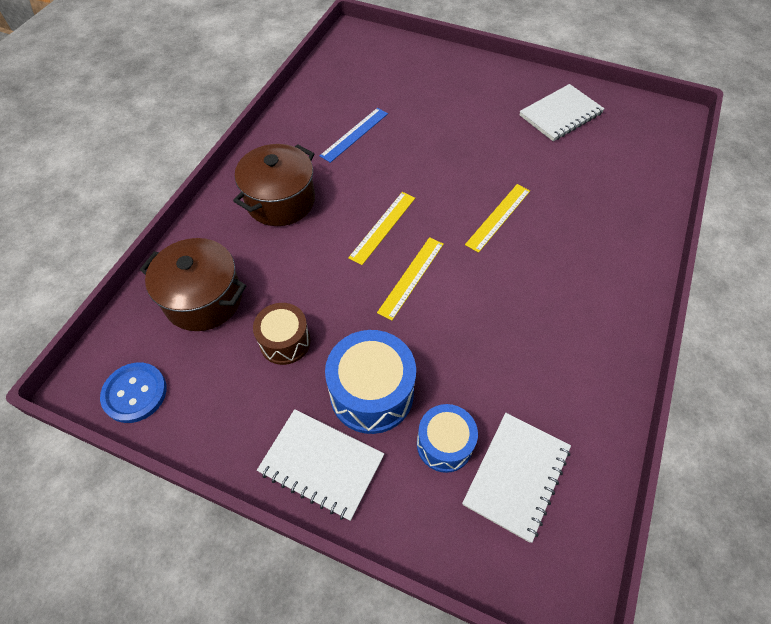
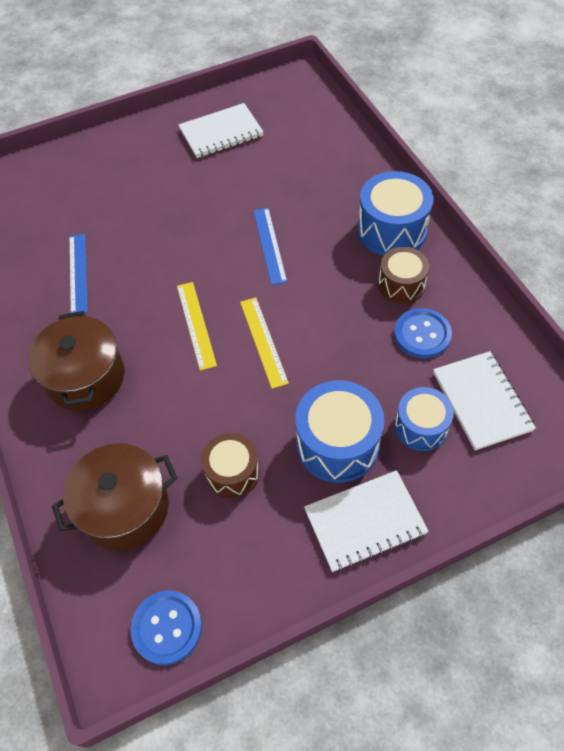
camera: 45 degrees left, 0 degrees up
(498, 217) = (269, 245): yellow ruler -> blue ruler
(533, 380) = (422, 334): none -> blue button
(560, 114) = (221, 133): white notebook -> white notebook turned 60 degrees clockwise
(563, 330) = (401, 285): none -> brown drum
(608, 284) = (391, 230): none -> blue drum

